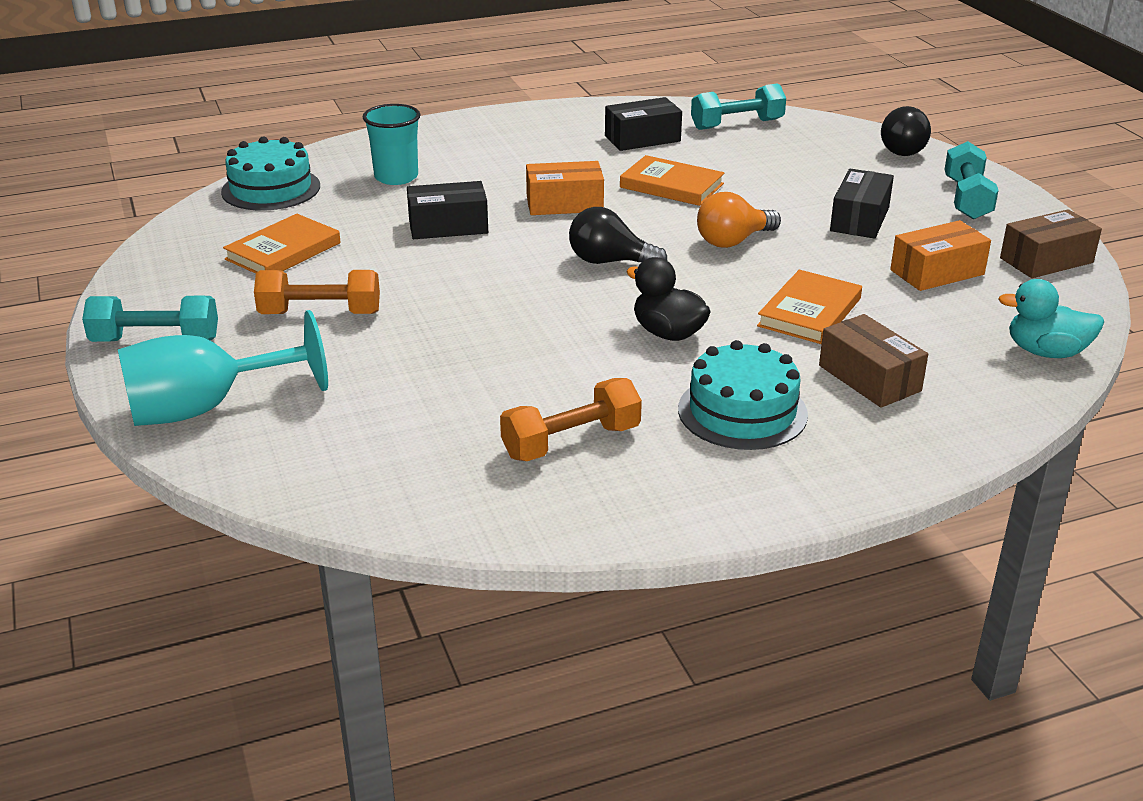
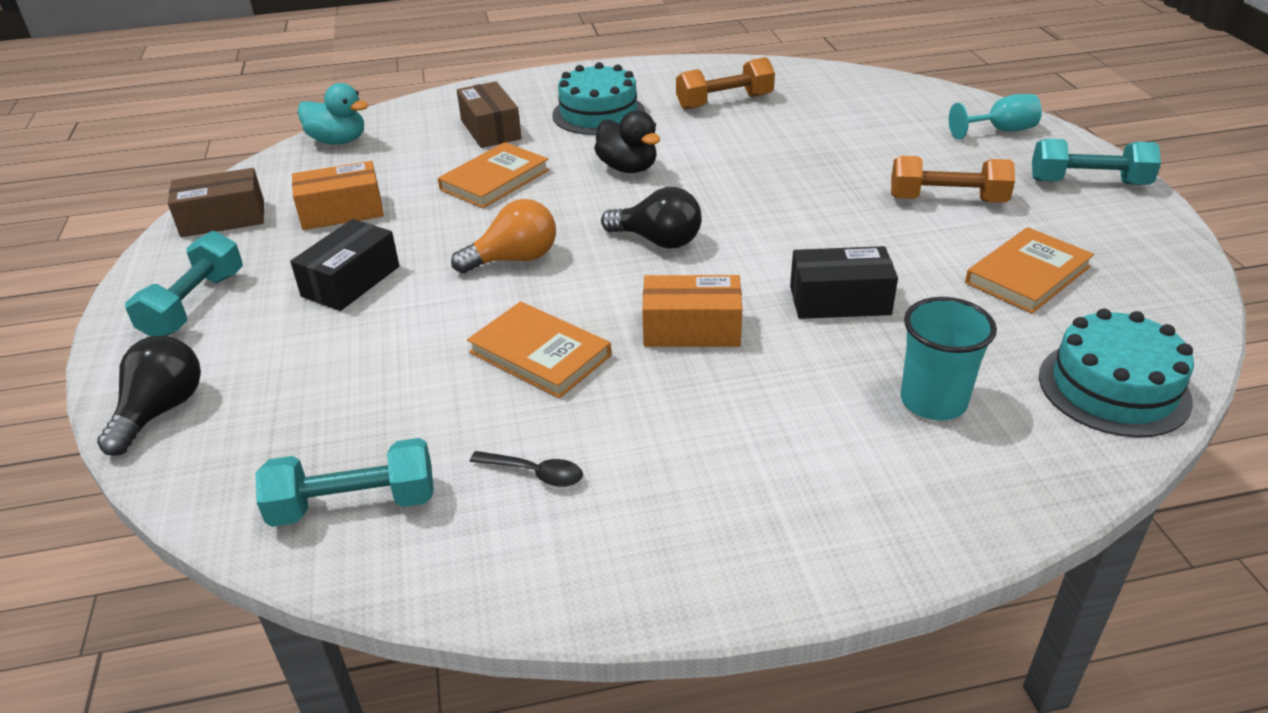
camera: 170 degrees left, 5 degrees up
(206, 408) = (1000, 131): turquoise goblet -> turquoise goblet, size x0.56
(642, 139) = (535, 473): black box -> black spoon

